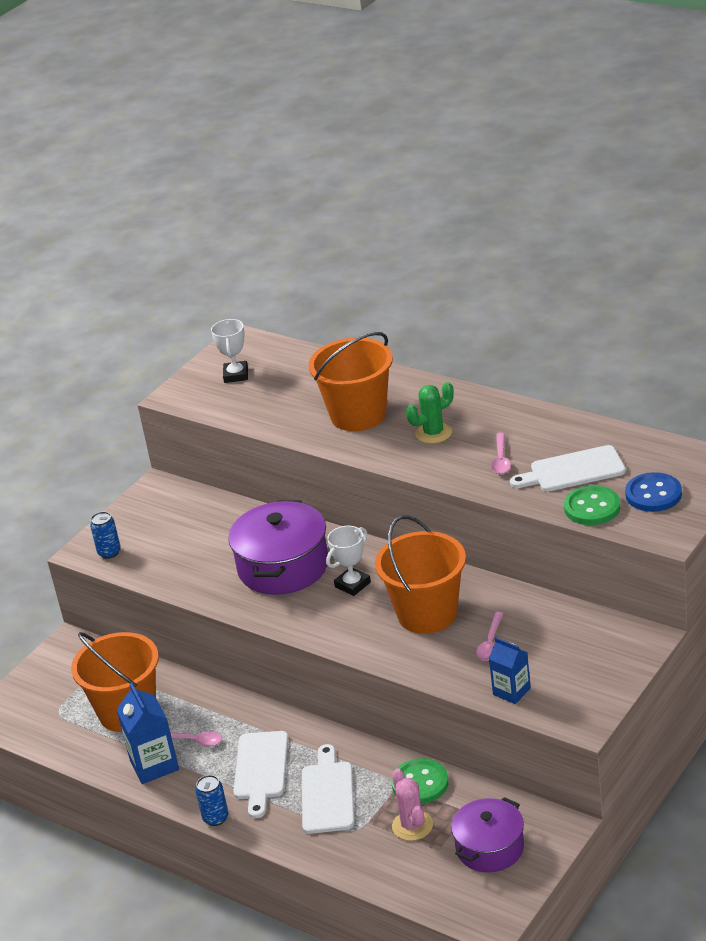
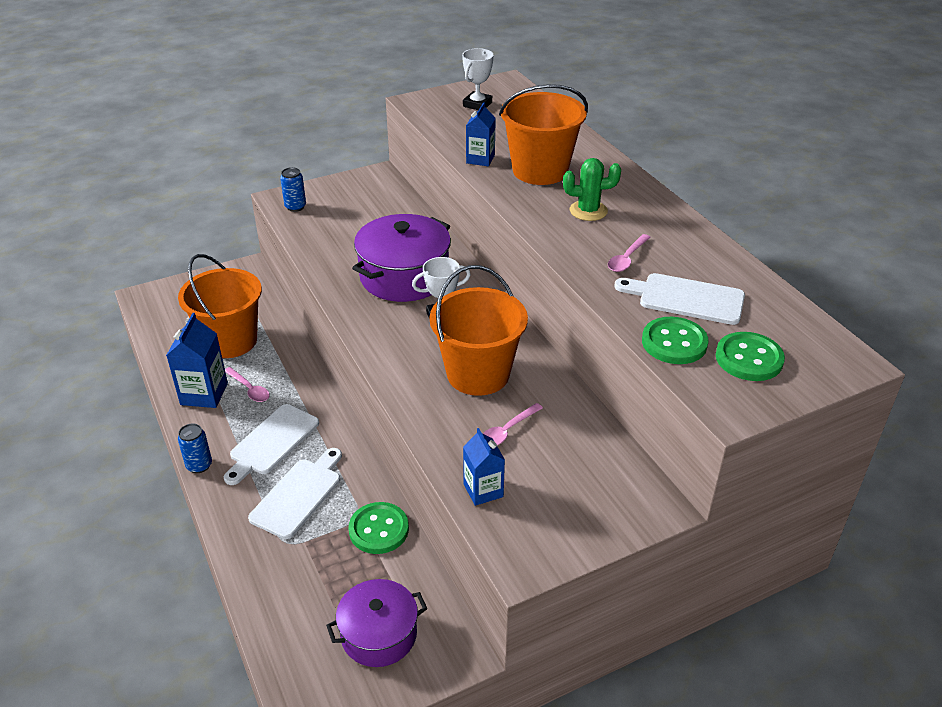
camera: 25 degrees right, 5 degrees up
(295, 427) = (480, 159): none -> blue carton
(412, 826) = (335, 568): pink cactus -> none
(653, 494) = (749, 359): blue button -> green button

